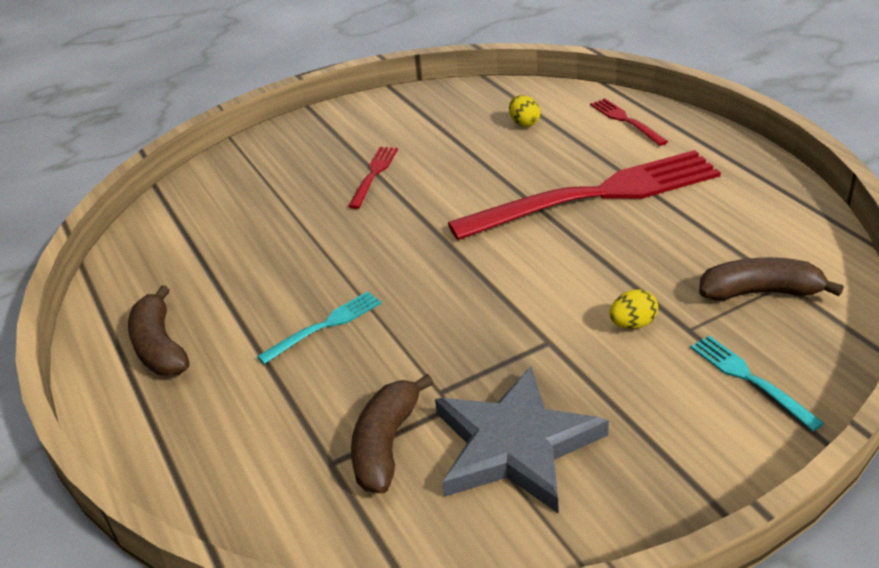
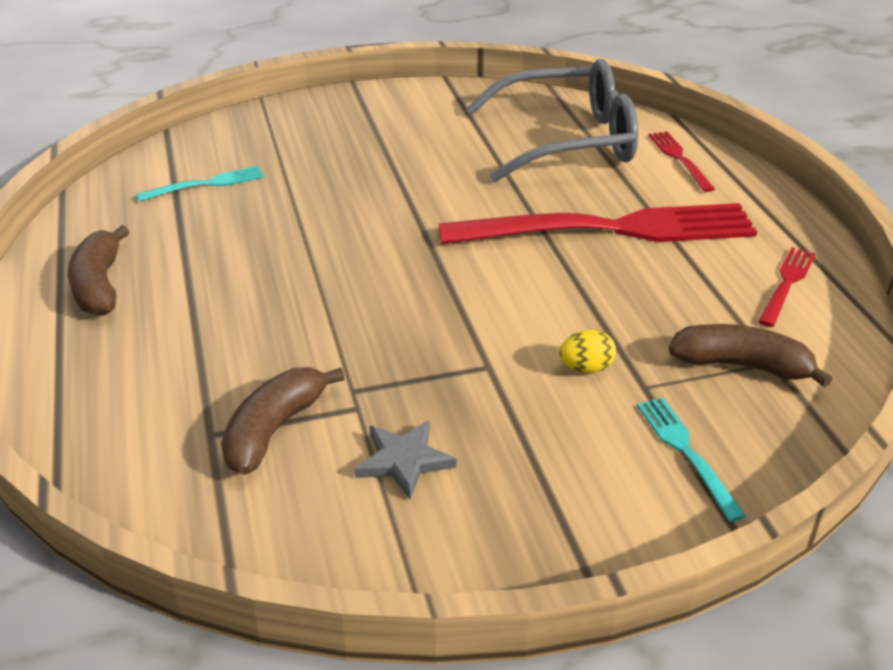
camera: 10 degrees right, 0 degrees up
(325, 325) = (269, 300): turquoise fork -> turquoise fork (207, 184)
(374, 174) = (388, 161): red fork -> red fork (787, 283)
(515, 445) = (404, 460): grey star -> grey star, size x0.52
(524, 123) = (568, 141): yellow egg -> grey glasses

